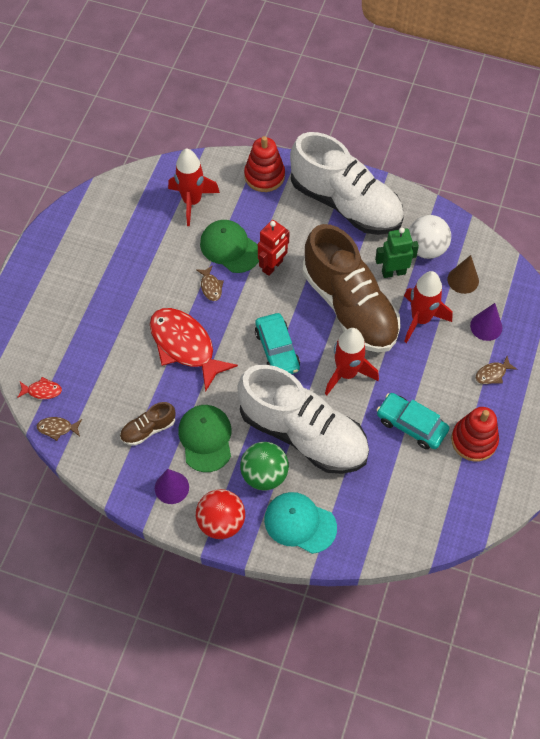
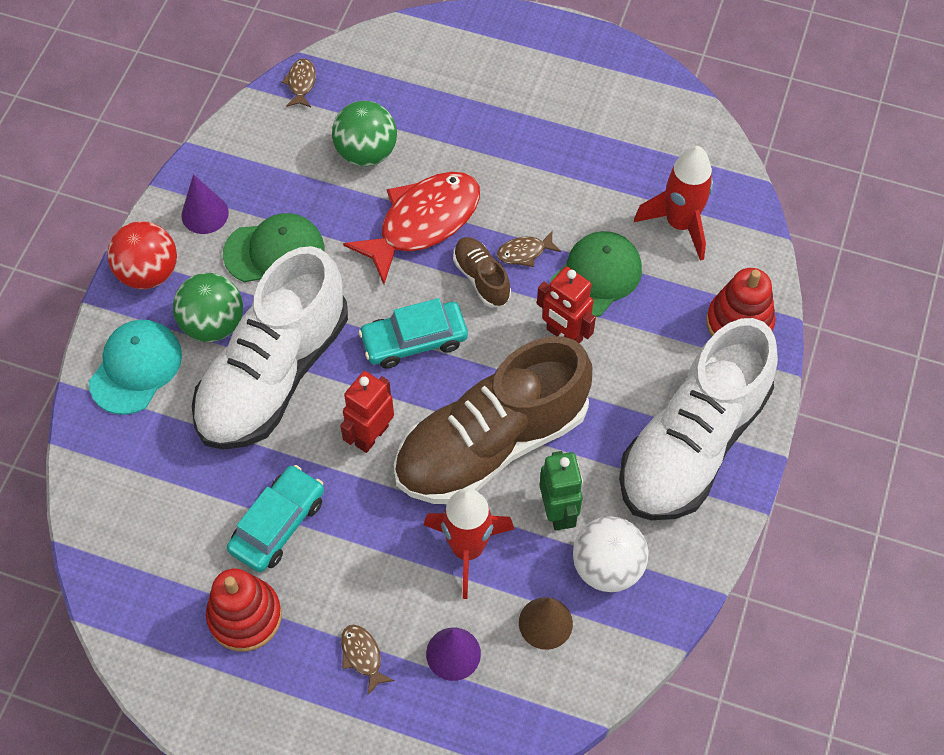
camera: 90 degrees right, 0 degrees up
(42, 391) = (357, 63): red fish -> none
(124, 382) = (366, 152): none -> green ball
(148, 429) = (293, 184): brown shoe -> brown shoe (481, 278)
(347, 373) = (371, 435): red rocket -> red robot

